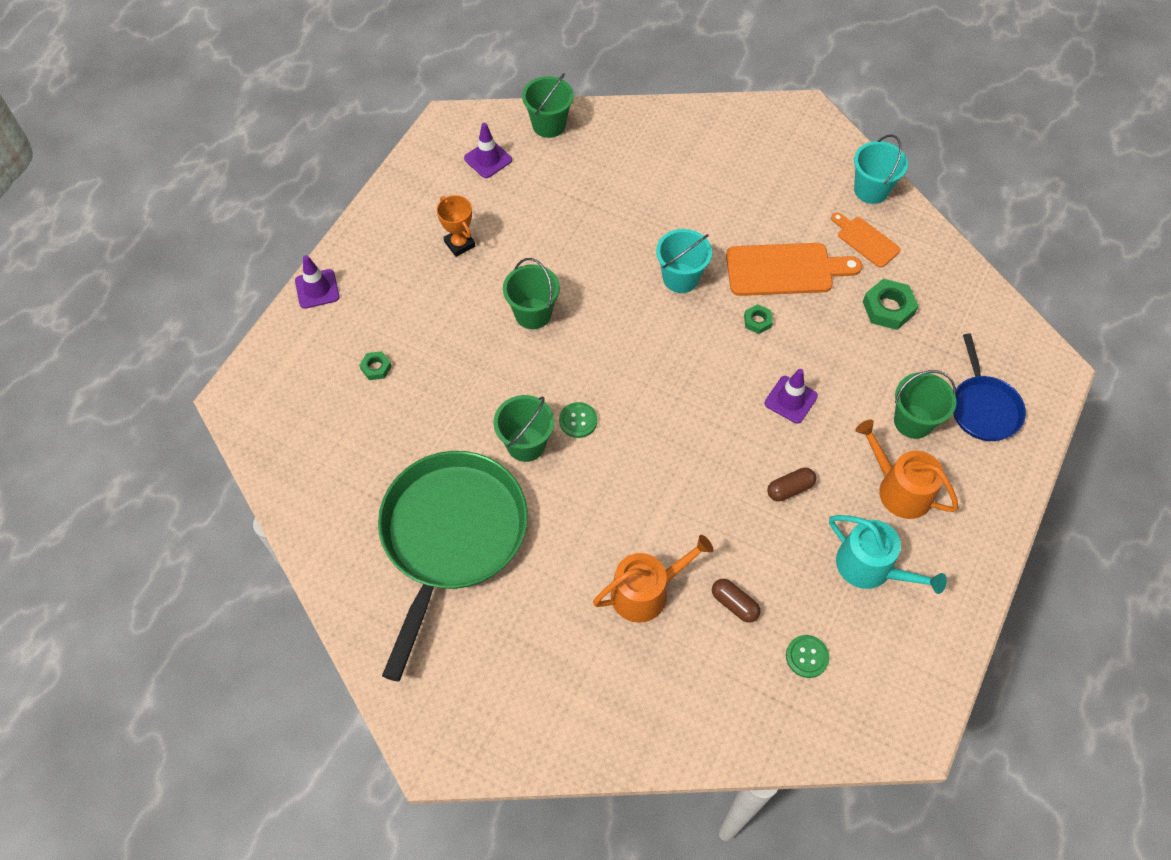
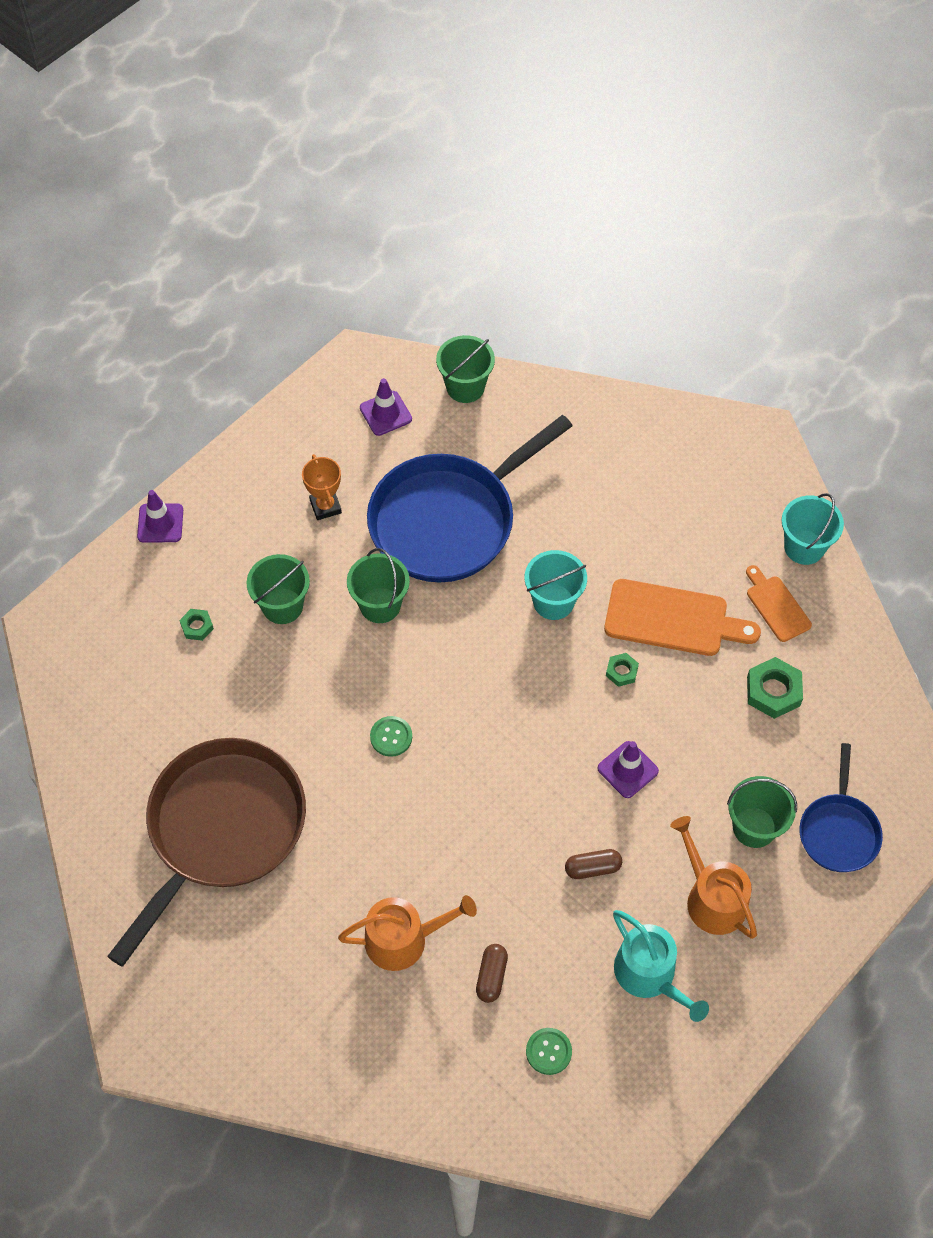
camera: 15 degrees right, 0 degrees up
(451, 537) = (222, 830): green pan -> brown pan
(526, 444) = (328, 749): green bucket -> green bucket (282, 606)
(569, 232) = (449, 520): none -> blue pan
(734, 604) = (491, 976): brown capsule -> brown capsule turned 45 degrees clockwise

